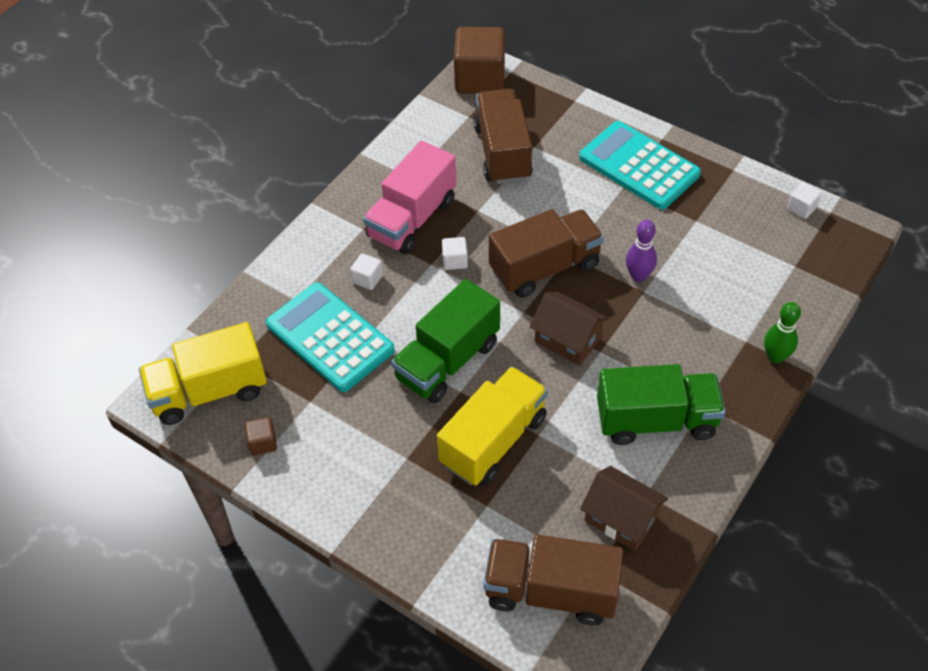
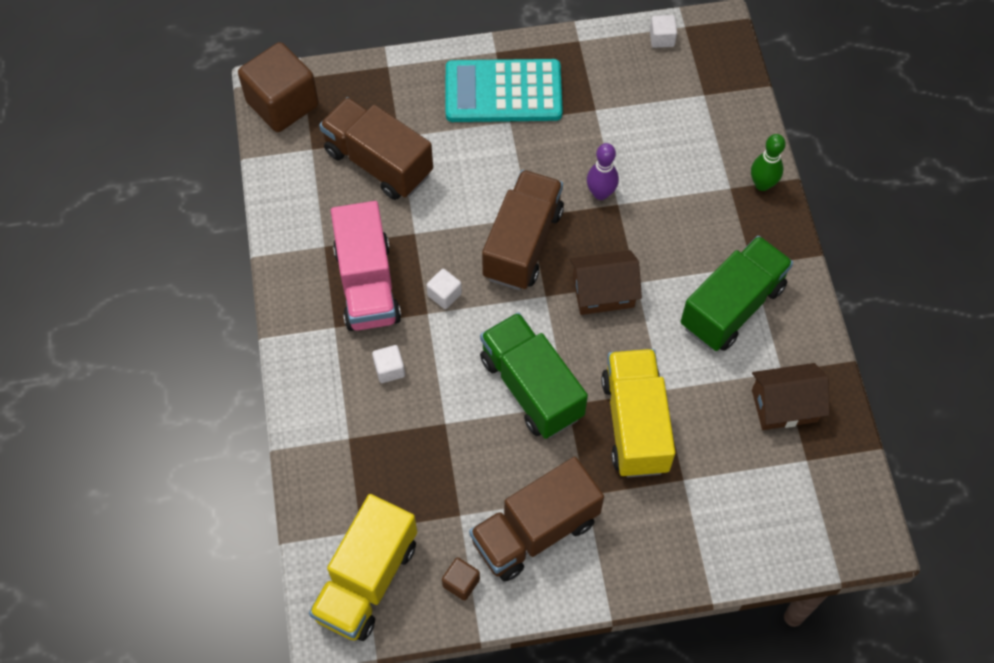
camera: 45 degrees left, 10 degrees up
(330, 337) = (415, 447): turquoise calculator -> none
(447, 361) = (531, 387): green truck -> green truck turned 150 degrees clockwise
(551, 591) = (793, 504): brown truck -> brown truck (535, 531)

